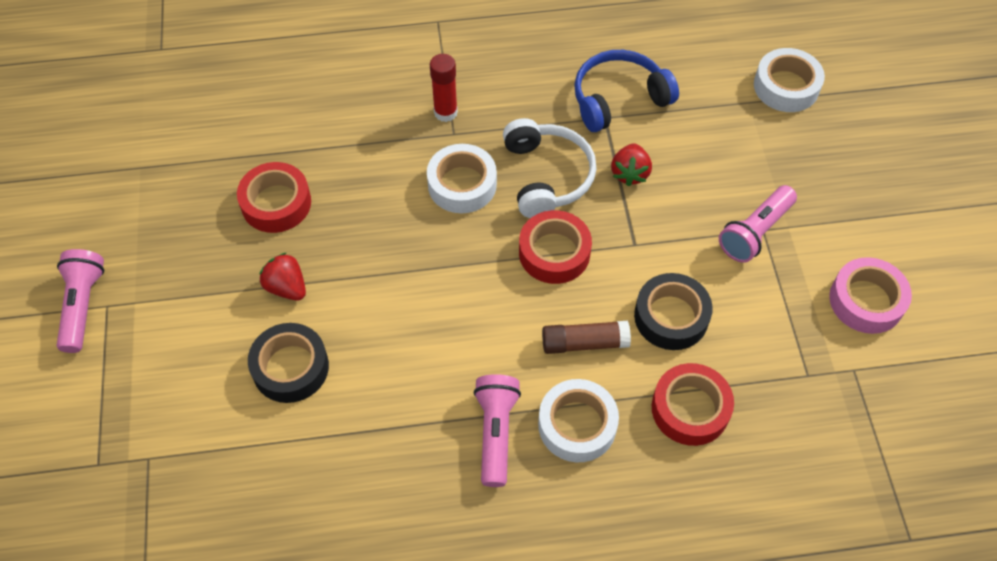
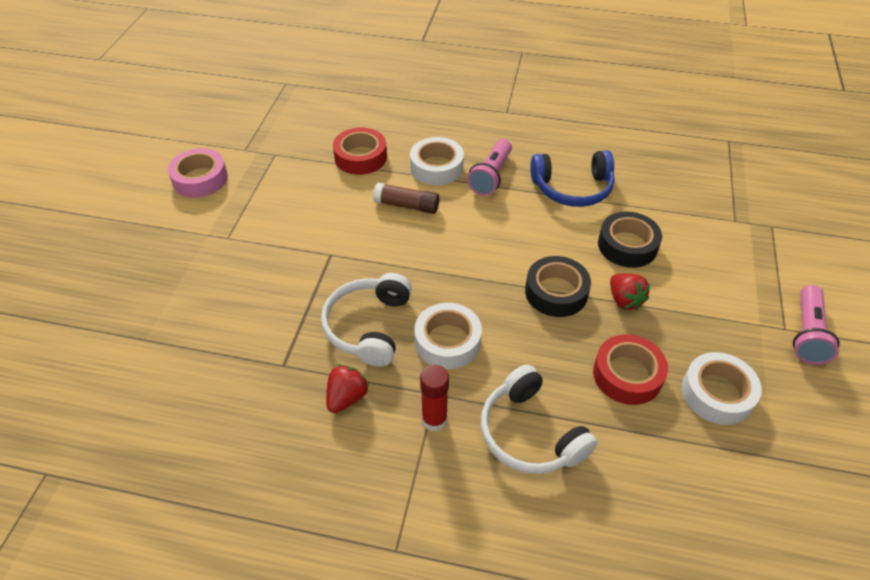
camera: 160 degrees left, 10 degrees down
(358, 125) = (530, 433): none -> white headphones
(554, 252) = (396, 266): red tape -> none
(618, 99) = (257, 380): blue headphones -> blue headphones (572, 188)
(630, 173) = (296, 308): red strawberry -> red strawberry (347, 397)
(671, 317) = (337, 204): black tape -> black tape (556, 292)
(755, 232) = (235, 237): pink flashlight -> none
(786, 86) = (98, 343): white tape -> white tape (717, 393)

